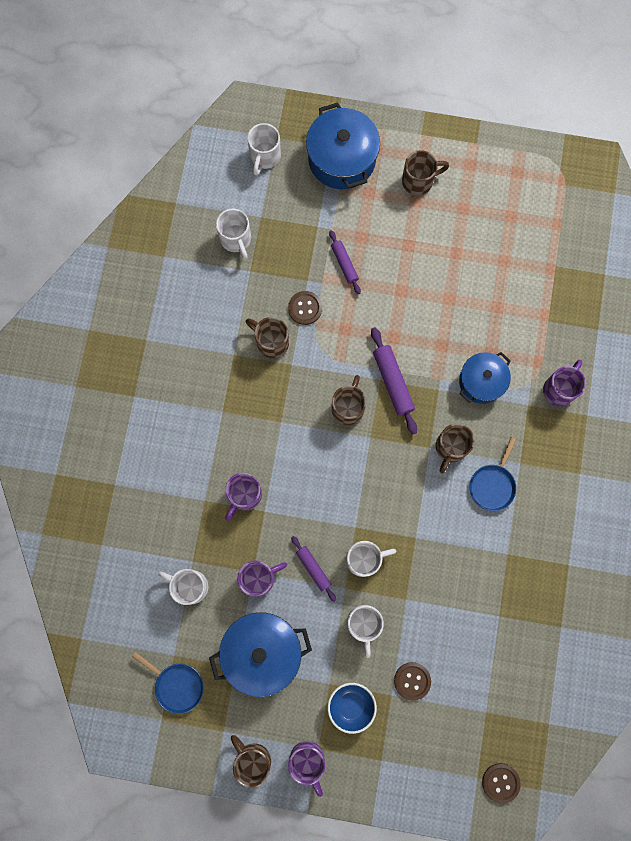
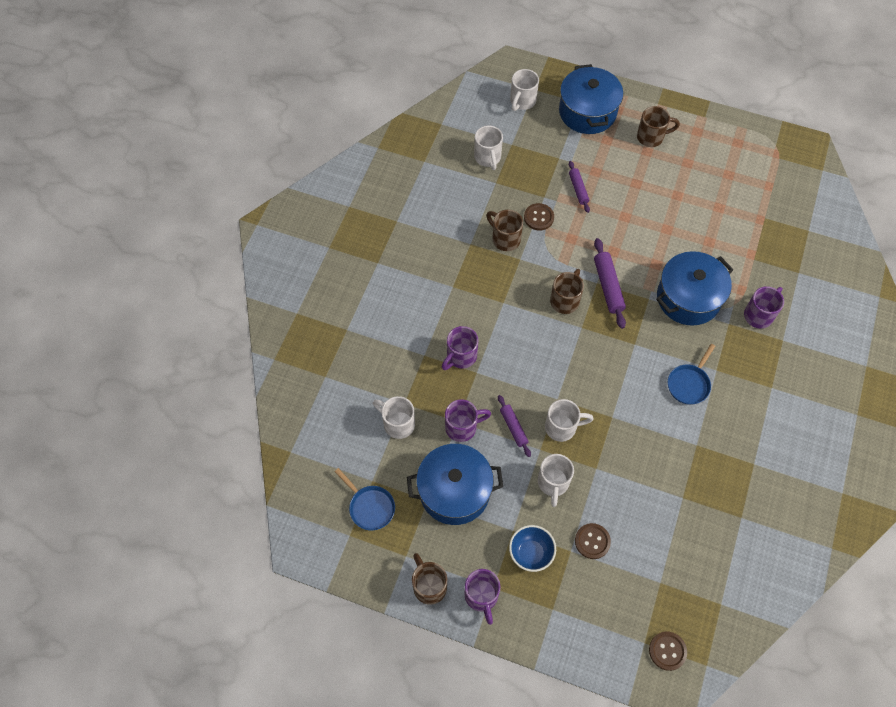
camera: 10 degrees right, 15 degrees down
(450, 448) = (654, 347): brown mug -> none
(481, 381) = (688, 298): blue pot -> blue pot, size x1.55

